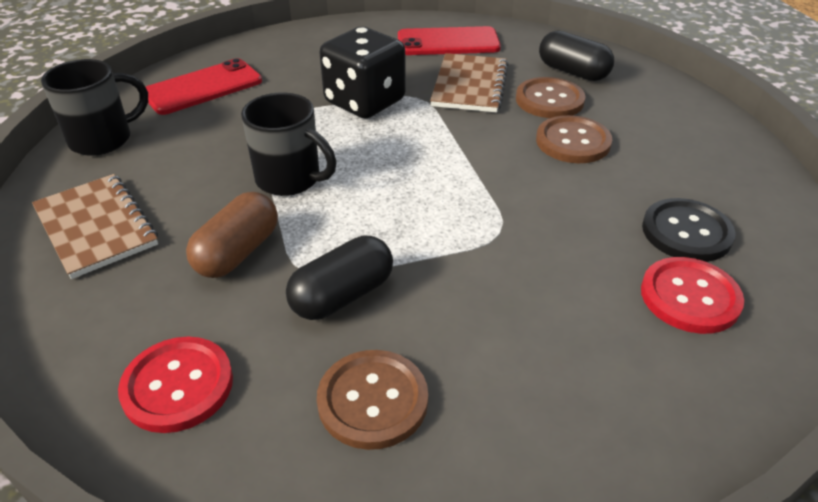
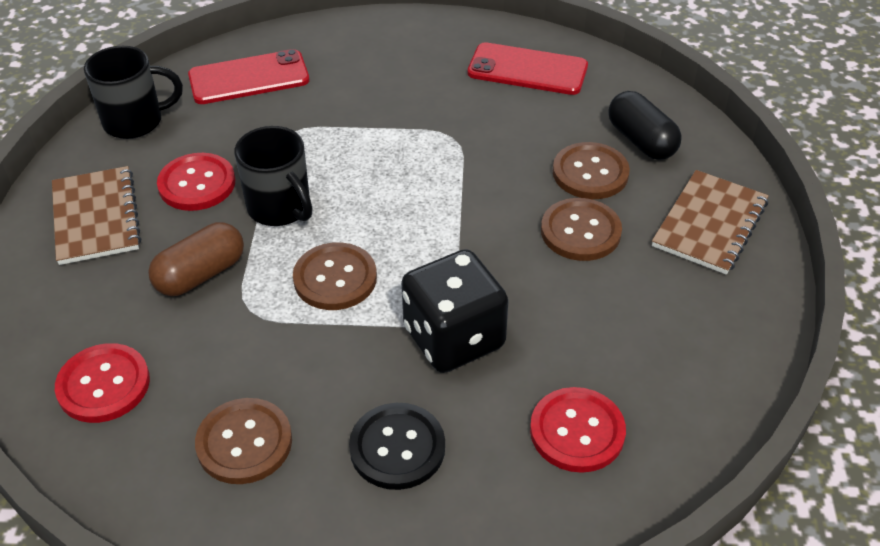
camera: 20 degrees right, 5 degrees up
(193, 177) = (197, 184): none -> red button
(342, 295) = (267, 341): black capsule -> none
(364, 102) = (396, 131): black dice -> black dice (454, 338)
(378, 225) = (335, 278): none -> brown button
(469, 85) = (516, 134): brown notebook -> brown notebook (709, 224)
(686, 232) = (624, 365): black button -> black button (397, 448)

